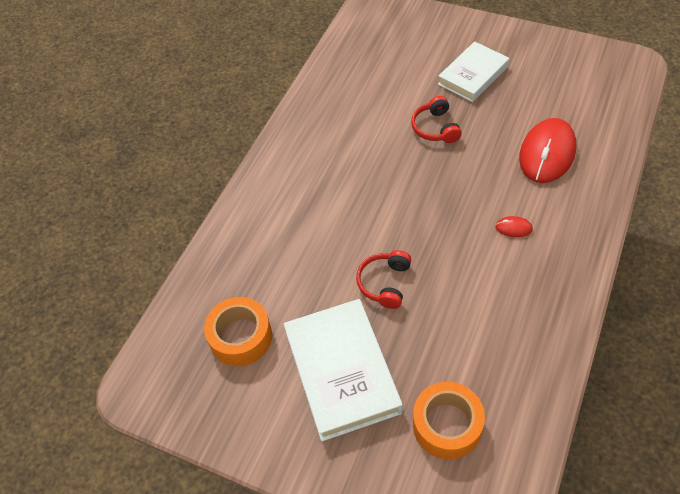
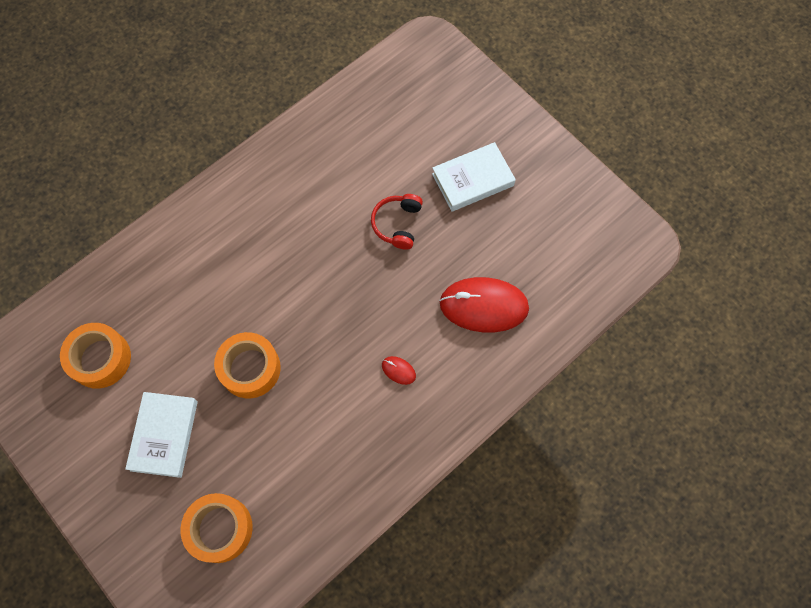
camera: 20 degrees right, 15 degrees up
(342, 372) = (164, 435): white book -> white book, size x0.66
(385, 283) = (250, 368): red headphones -> orange tape
(547, 153) = (483, 306): red mouse -> red mouse turned 45 degrees clockwise

